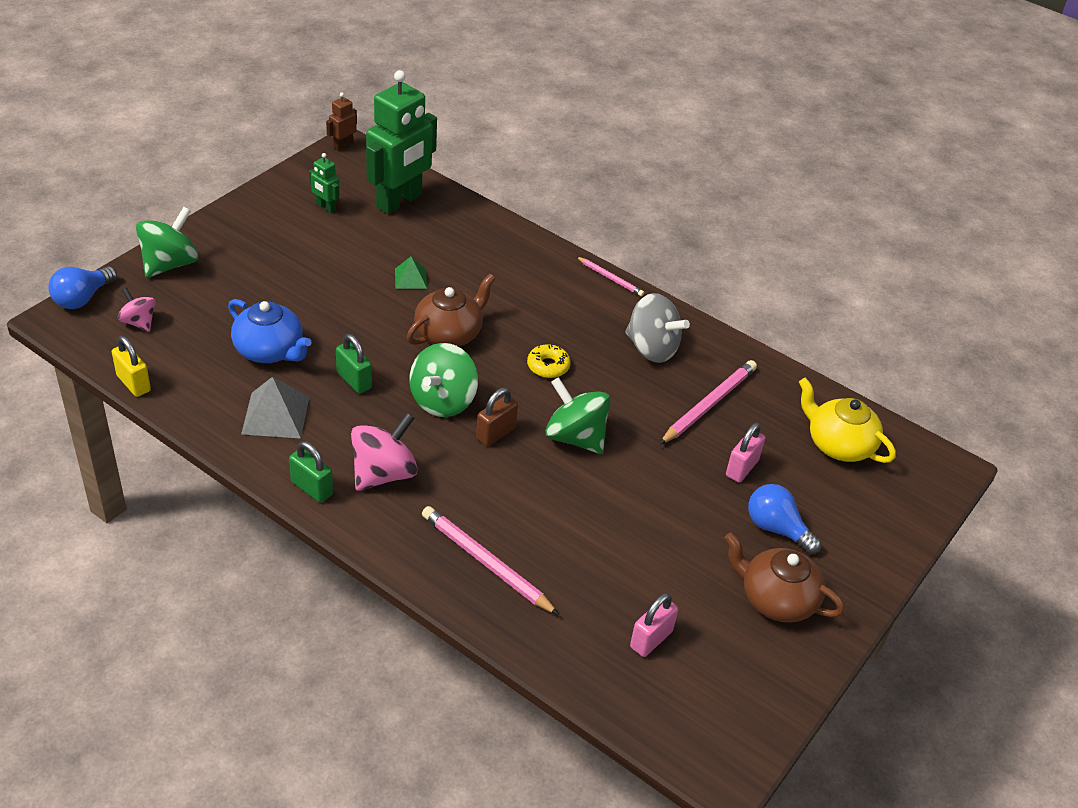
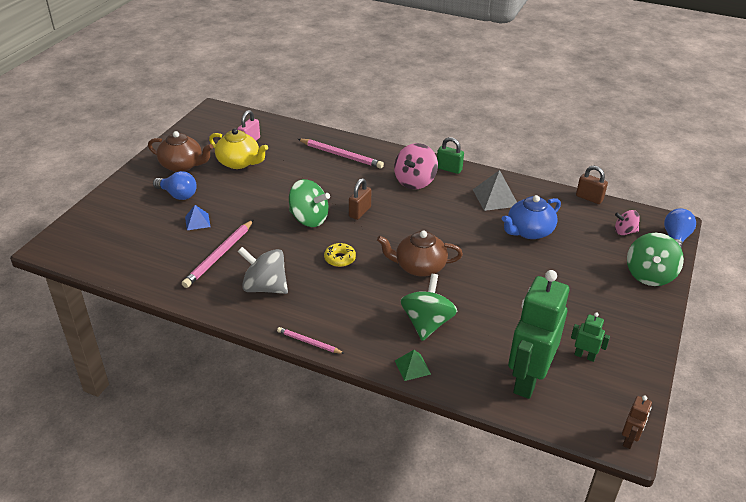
camera: 170 degrees right, 5 degrees down
(133, 383) = (589, 198): yellow padlock -> brown padlock
(139, 322) = (624, 232): pink spinning top -> pink spinning top turned 150 degrees clockwise
(270, 351) = (529, 231): blue teapot -> blue teapot turned 60 degrees counterclockwise
(354, 380) = (463, 224): green padlock -> none
(410, 278) = (471, 304): green pyramid -> green pyramid (412, 367)
(443, 401) = (401, 223): green spinning top -> green spinning top (427, 323)
(449, 334) = (419, 267): brown teapot -> brown teapot turned 60 degrees clockwise
(742, 468) = (197, 221): pink padlock -> blue pyramid
(838, 444) = (126, 247): yellow teapot -> yellow teapot (239, 162)

